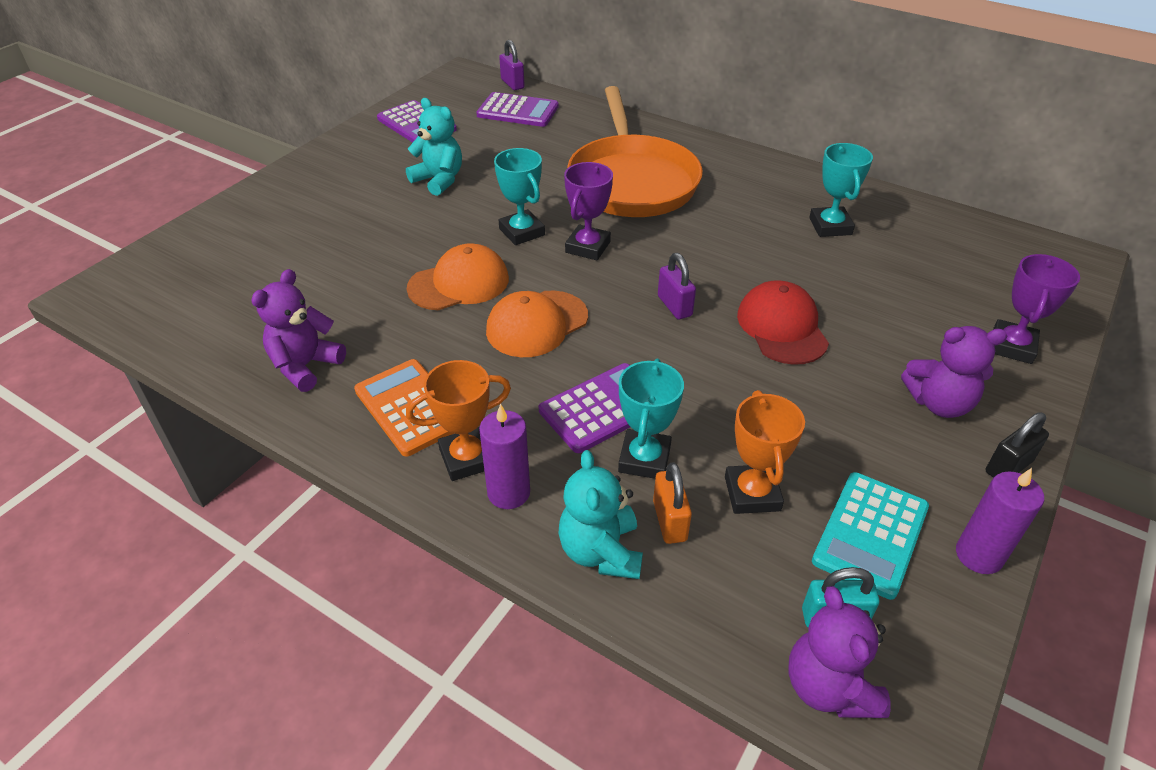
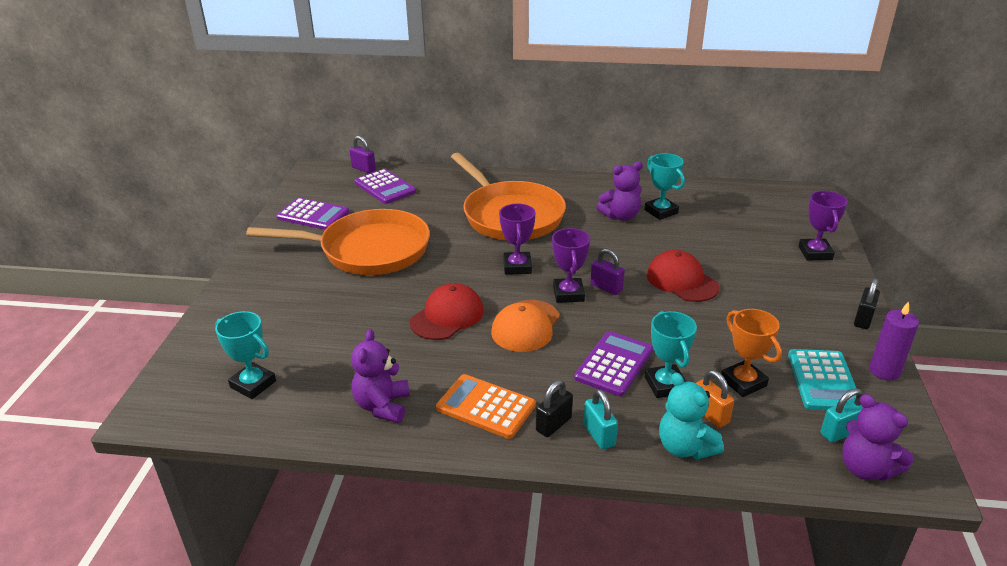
camera: 25 degrees left, 10 degrees down
(439, 180) = (368, 250): turquoise teddy bear -> orange pan
(459, 283) = (447, 316): orange cap -> red cap
(467, 458) = (553, 424): orange trophy -> black padlock
(508, 492) = (599, 435): purple candle -> turquoise padlock
(518, 111) = (385, 187): purple calculator -> purple calculator turned 60 degrees clockwise
(522, 232) = (462, 269): turquoise trophy -> turquoise trophy (253, 384)
(621, 300) = (568, 294): none -> purple trophy
(939, 403) = (802, 297): purple teddy bear -> purple teddy bear (620, 216)

